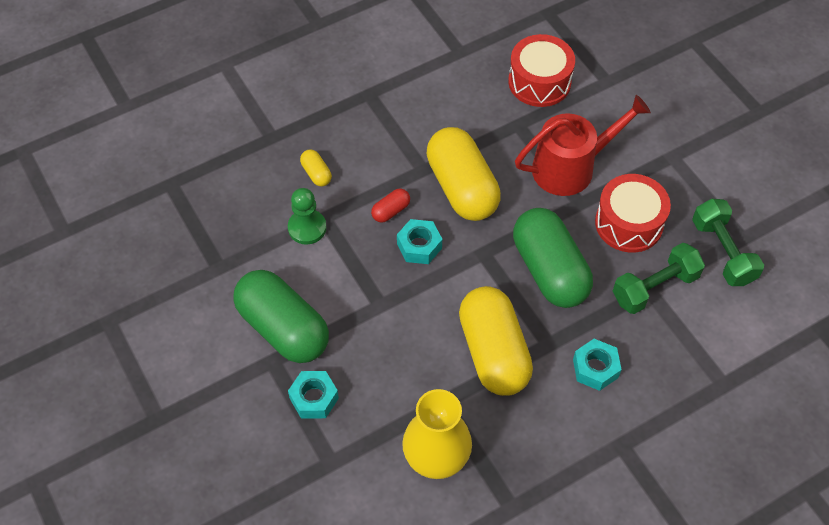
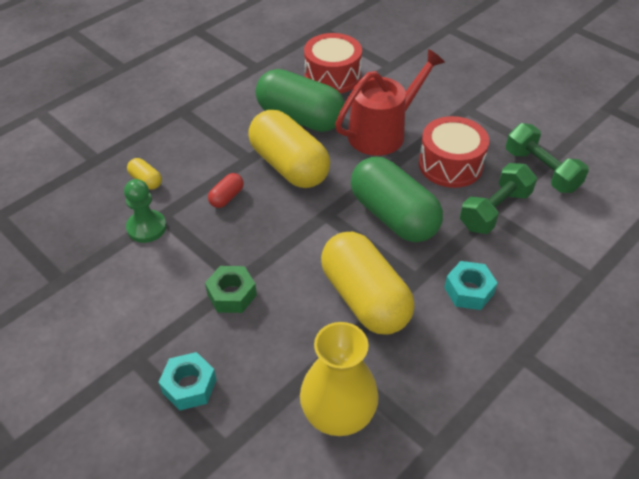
camera: 15 degrees left, 10 degrees down
(283, 328) = (141, 324): green capsule -> green capsule (300, 118)
(371, 318) = (231, 295): none -> green nut
(419, 246) = (262, 221): turquoise nut -> none

